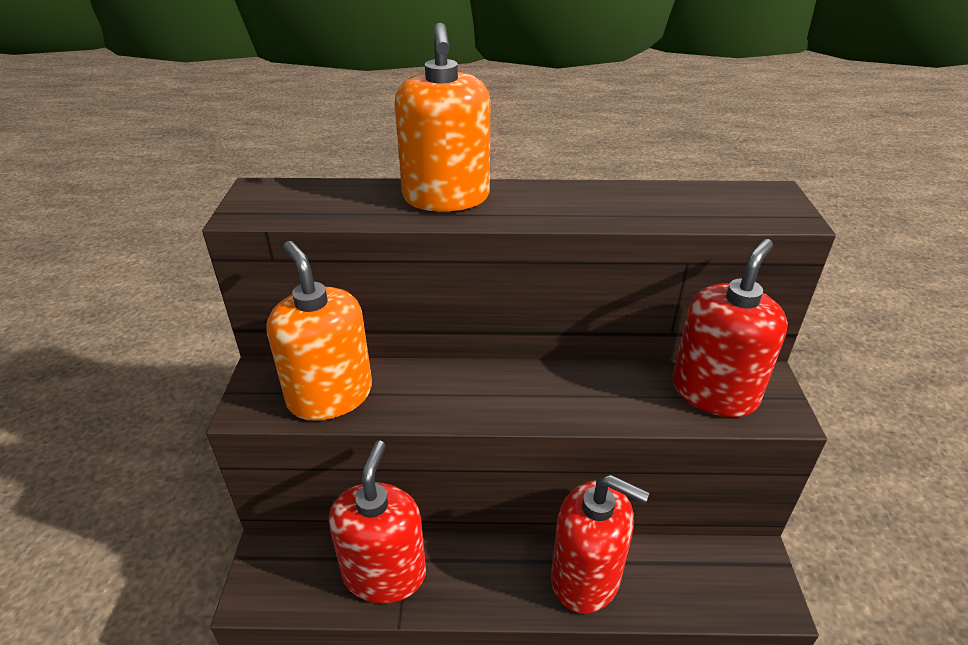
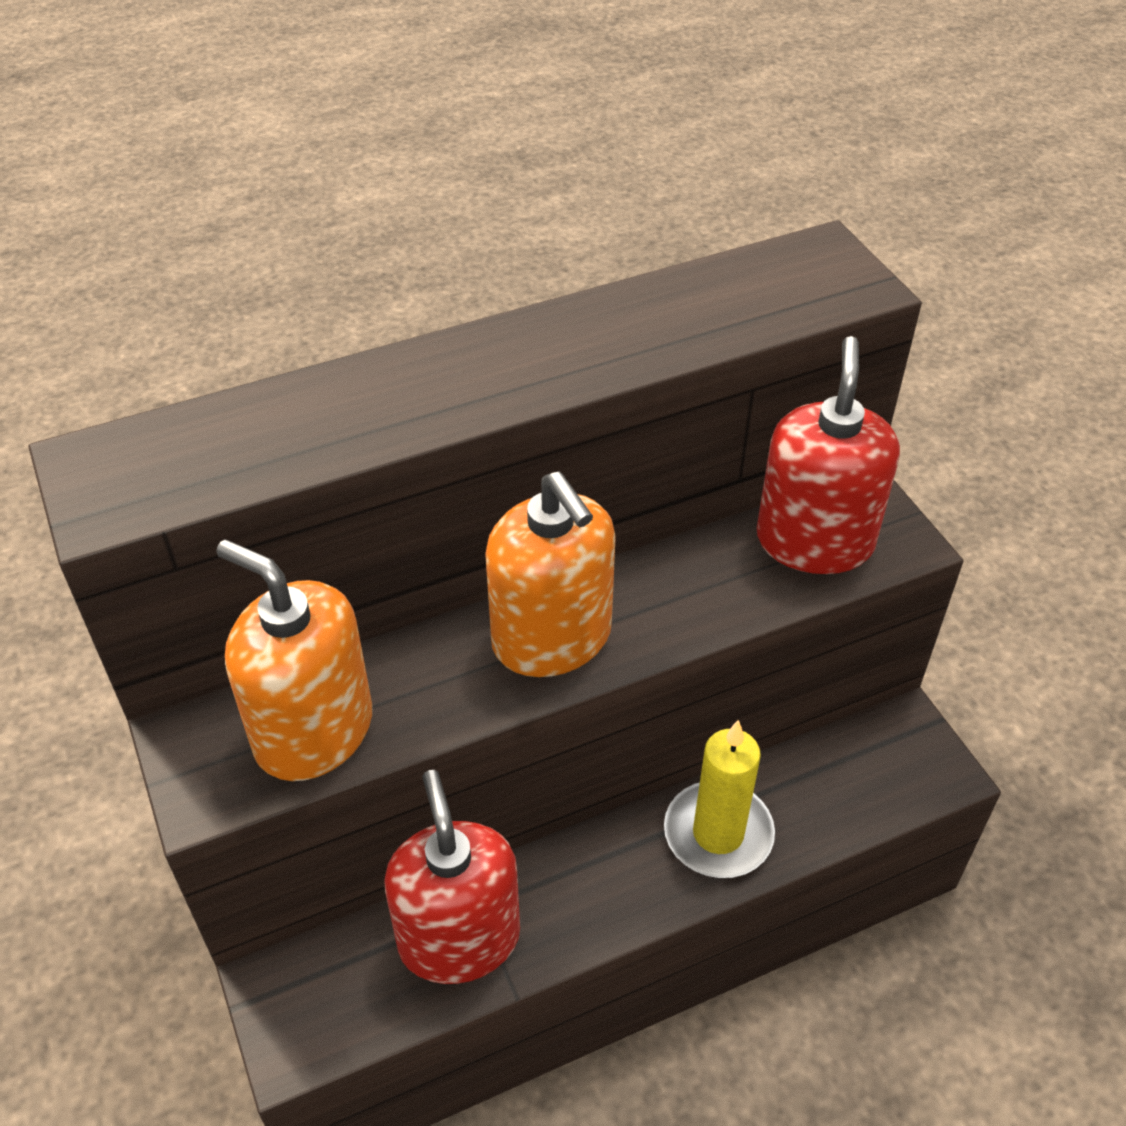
camera: 25 degrees left, 10 degrees up
(446, 197) = (395, 387): orange soap dispenser -> orange soap dispenser (552, 638)
(586, 577) = (718, 833): red soap dispenser -> yellow candle

